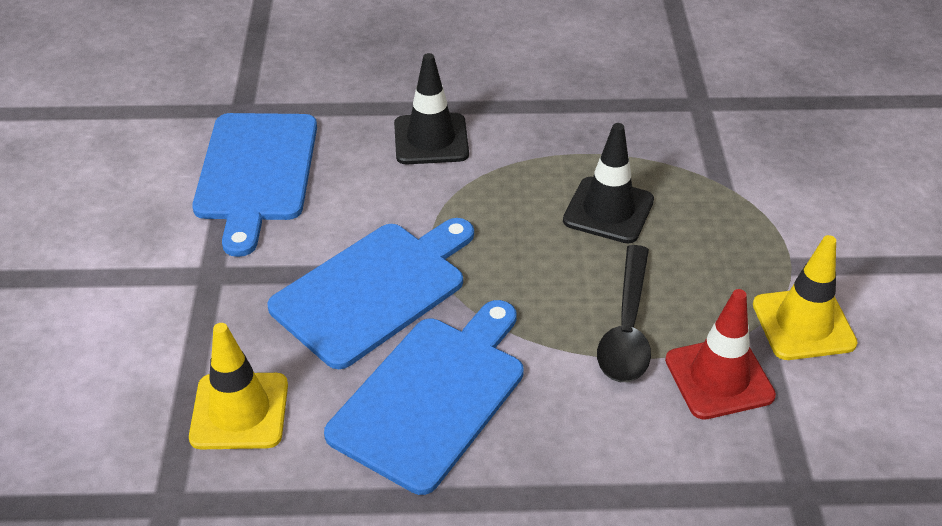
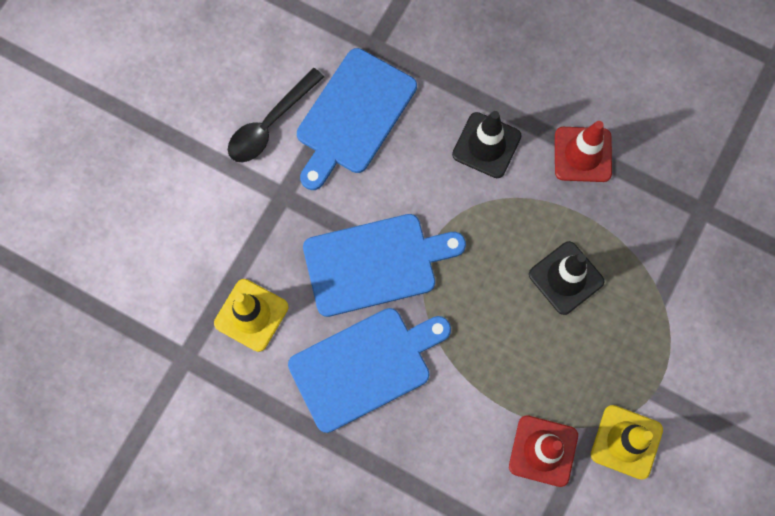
camera: 30 degrees right, 30 degrees up
(541, 108) = (582, 154): none -> red traffic cone
(627, 328) = (513, 381): black spoon -> black spoon (270, 124)

